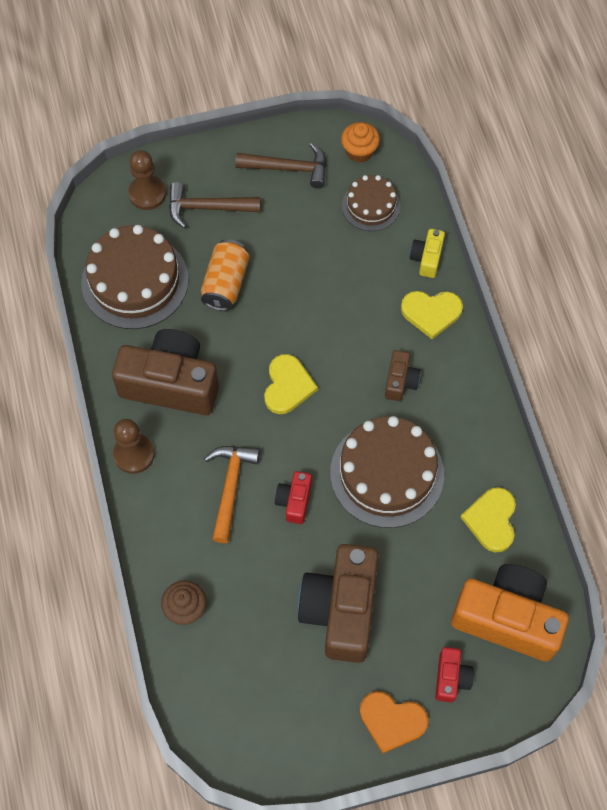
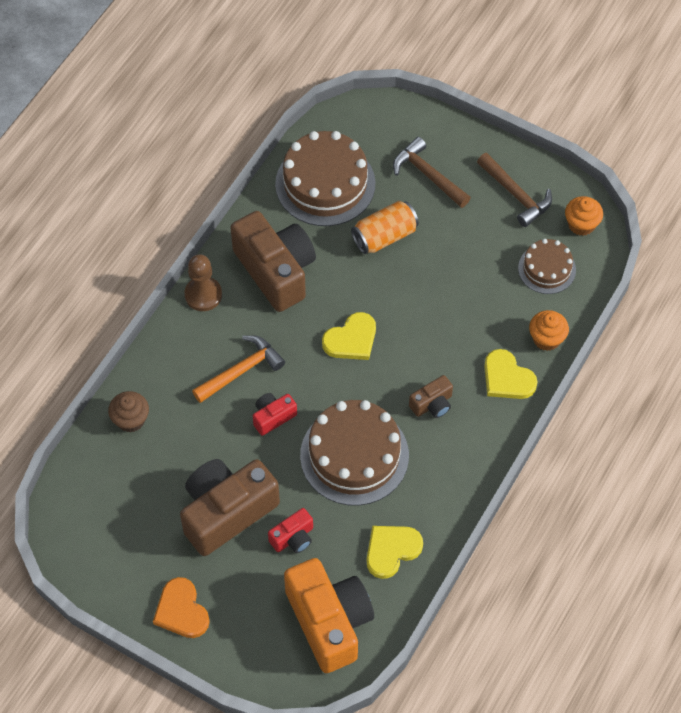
camera: 45 degrees right, 5 degrees down
(147, 194) = (397, 132): brown pawn -> none
(427, 258) = (546, 339): yellow camera -> orange cupcake
(451, 678) = (249, 622): red camera -> red camera (293, 538)

